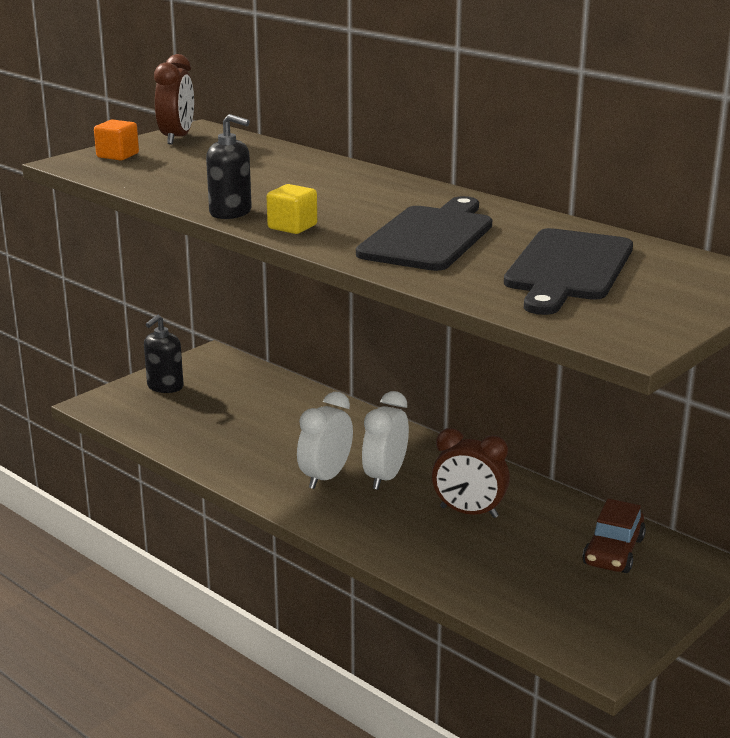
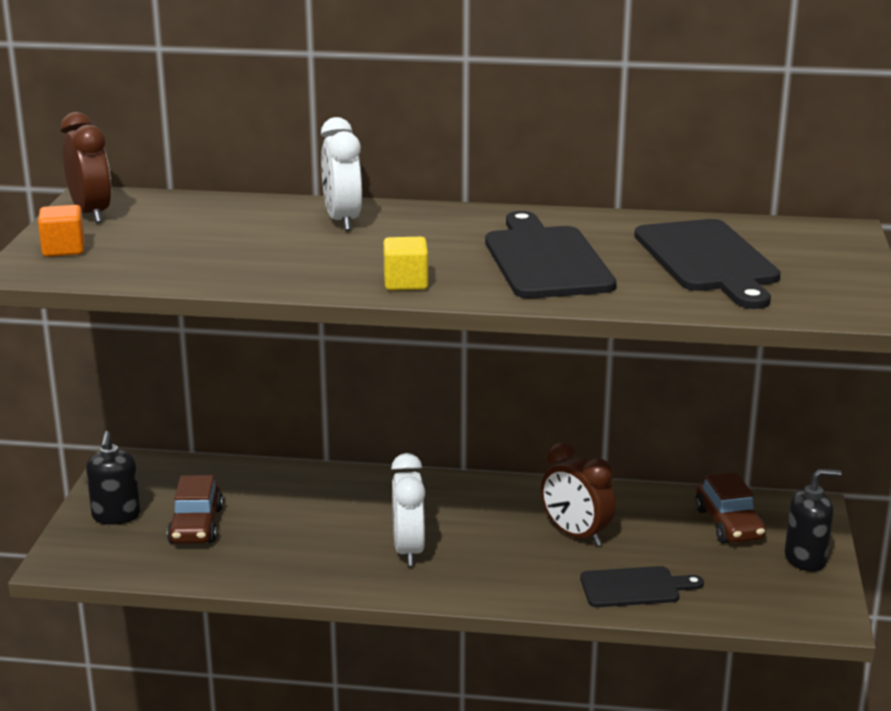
camera: 35 degrees left, 0 degrees up
(205, 410) = (196, 526): none -> brown car
(231, 212) = (317, 284): black soap dispenser -> black soap dispenser (805, 559)
(385, 477) = (463, 530): white clock -> white clock (342, 220)
(463, 569) = (634, 587): none -> black cutting board
(469, 512) = (576, 535): brown clock -> brown clock turned 60 degrees clockwise

